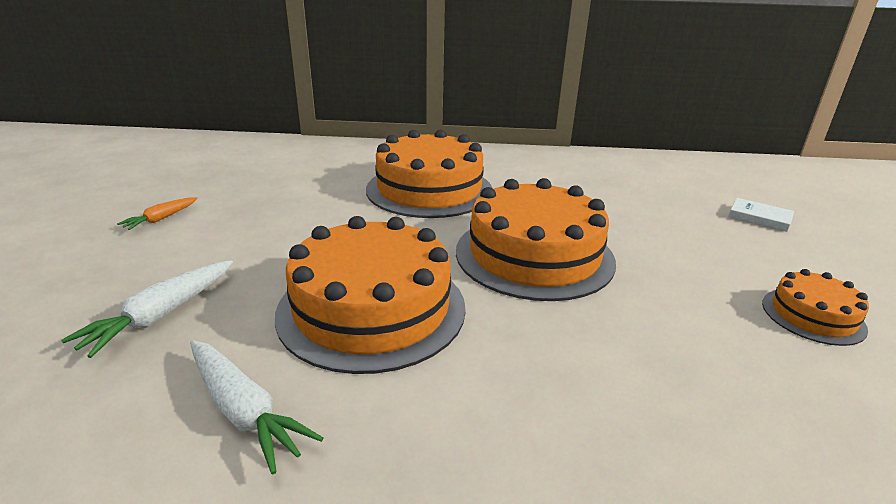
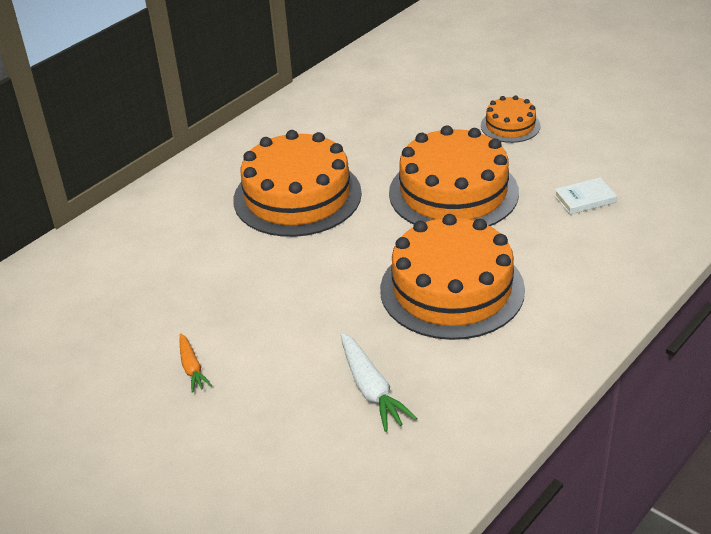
camera: 50 degrees left, 10 degrees up
(244, 411) = (511, 369): white carrot -> none
(759, 218) = (502, 72): white book -> white book (585, 199)
(812, 316) = (608, 128): orange cake -> orange cake (510, 126)

